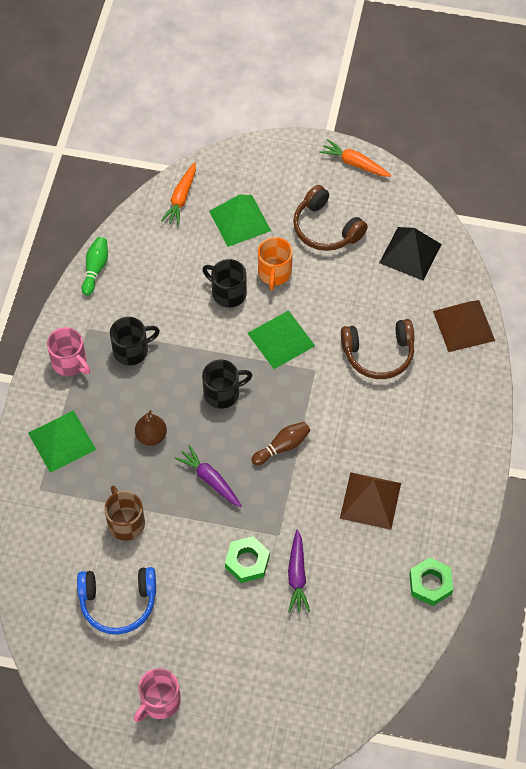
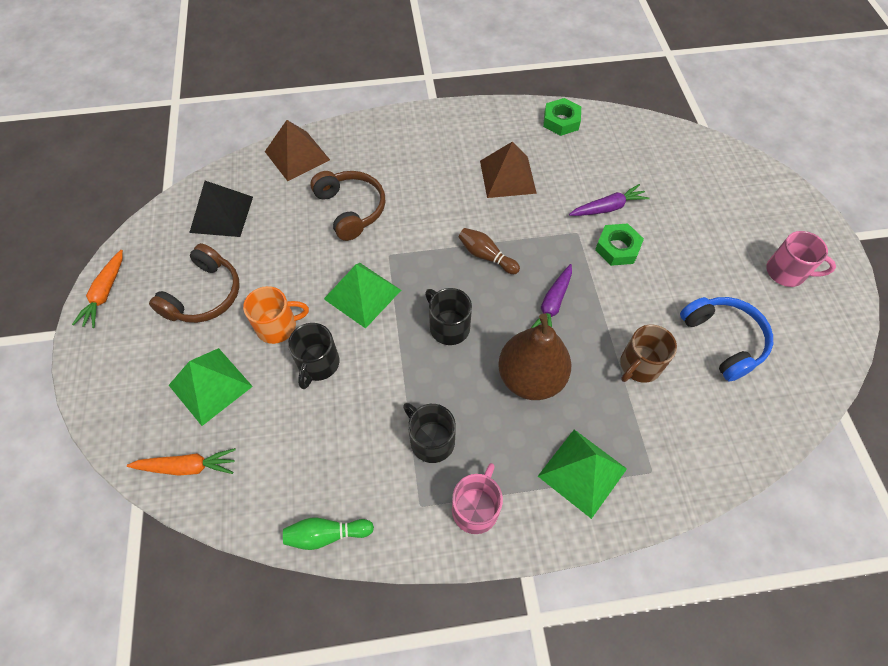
camera: 110 degrees left, 0 degrees up
(151, 436) = (530, 377): brown pear -> brown pear, size x1.86

